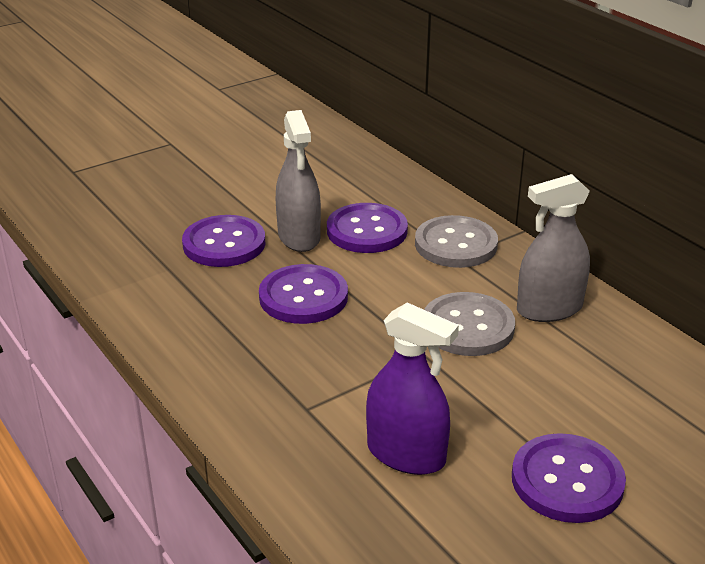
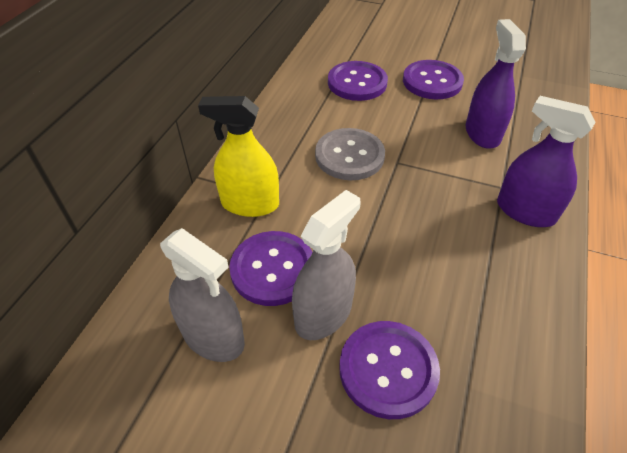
camera: 125 degrees left, 15 degrees up
(258, 401) = (525, 211): none -> purple spray bottle
(303, 297) = (404, 255): purple button -> purple button (357, 83)
(455, 244) = (250, 204): grey button -> yellow spray bottle
(549, 309) = (294, 130): grey spray bottle -> grey spray bottle (213, 337)

